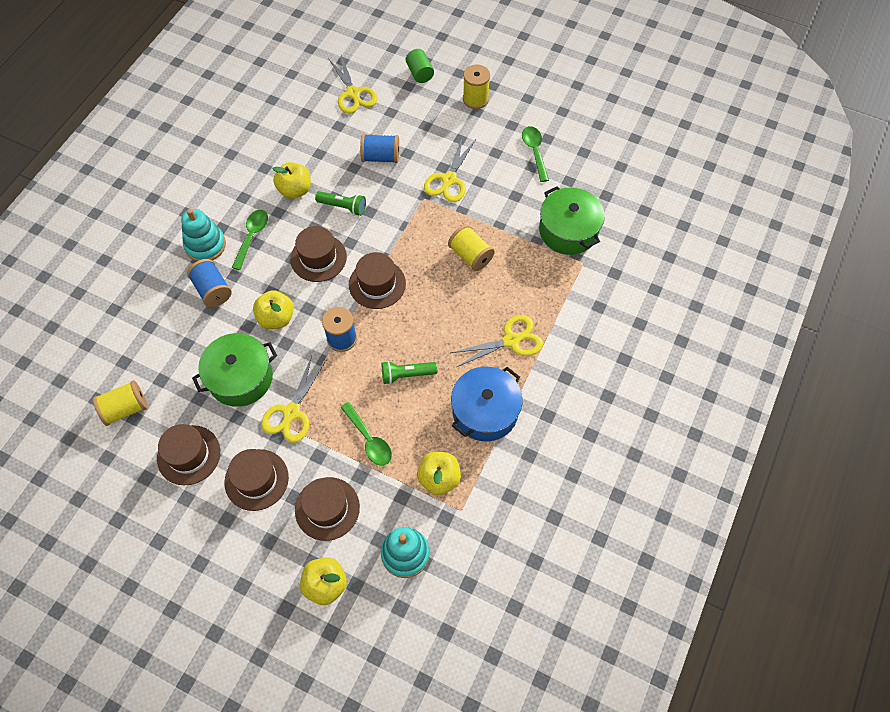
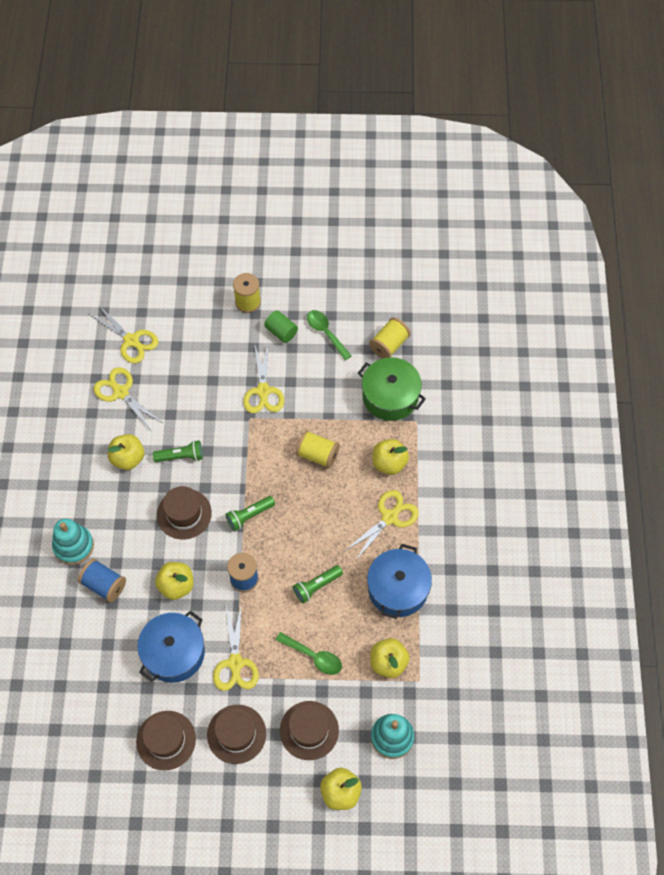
camera: 25 degrees left, 0 degrees up
(125, 408) = (86, 726): yellow spool -> yellow spool (389, 345)
(240, 377) = (174, 652): green pot -> blue pot
(252, 236) = (112, 519): green spoon -> none
(320, 132) = (121, 392): none -> yellow scissors
(377, 284) = (249, 516): brown hat -> green flashlight
(381, 157) = (190, 394): blue spool -> none
(420, 73) = (183, 296): green cylinder -> green cylinder (281, 332)
(536, 290) = (389, 463): none -> yellow apple

